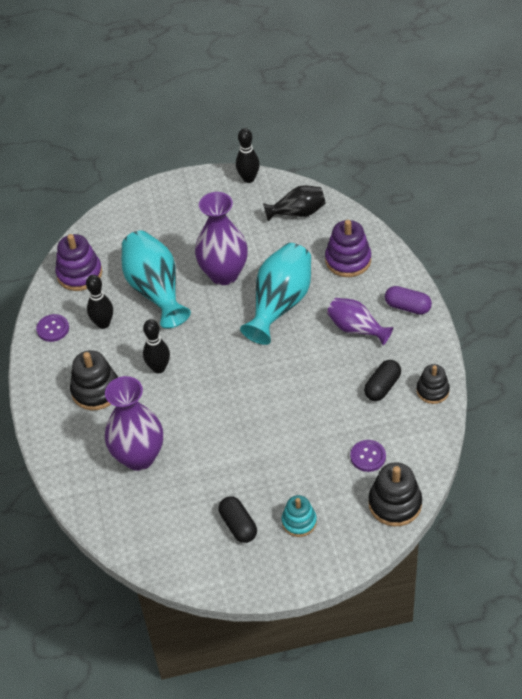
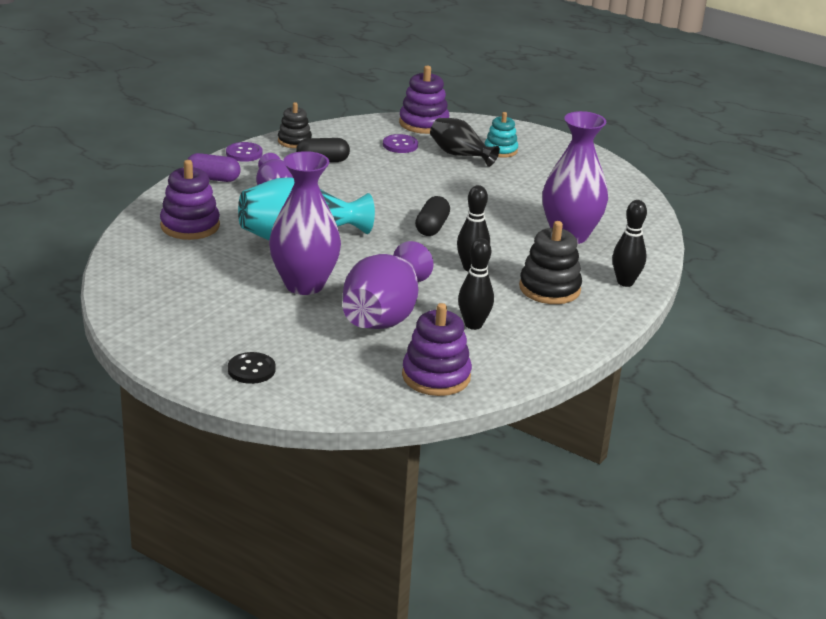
camera: 140 degrees left, 20 degrees down
(53, 329) = (528, 352): purple button -> purple button (244, 153)
(155, 290) = (384, 315): turquoise vase -> purple vase
(166, 206) = (251, 369): none -> black button
(238, 525) = (546, 170): black capsule -> black capsule (432, 227)
(248, 178) = (132, 333): black bowling pin -> black bowling pin (625, 282)
(297, 213) = (153, 278): black vase -> black vase (460, 155)
(395, 504) = (423, 123): black stacking toy -> purple stacking toy
(407, 307) = (213, 179): purple capsule -> purple capsule turned 60 degrees counterclockwise

